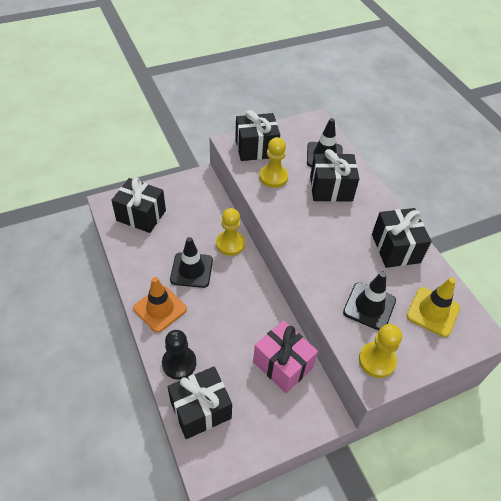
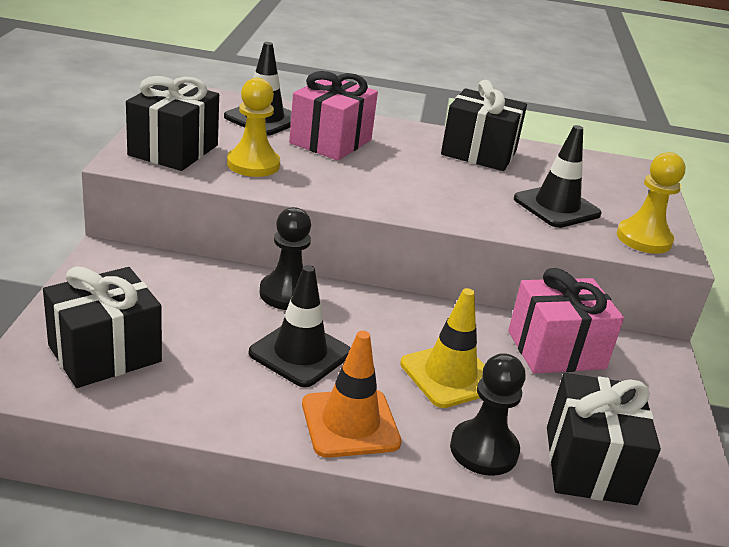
camera: 60 degrees left, 20 degrees down
(230, 244) = (287, 293): yellow pawn -> black pawn
(331, 189) = (331, 141): black gift -> pink gift
(433, 312) = (594, 177): yellow traffic cone -> yellow traffic cone (450, 375)

